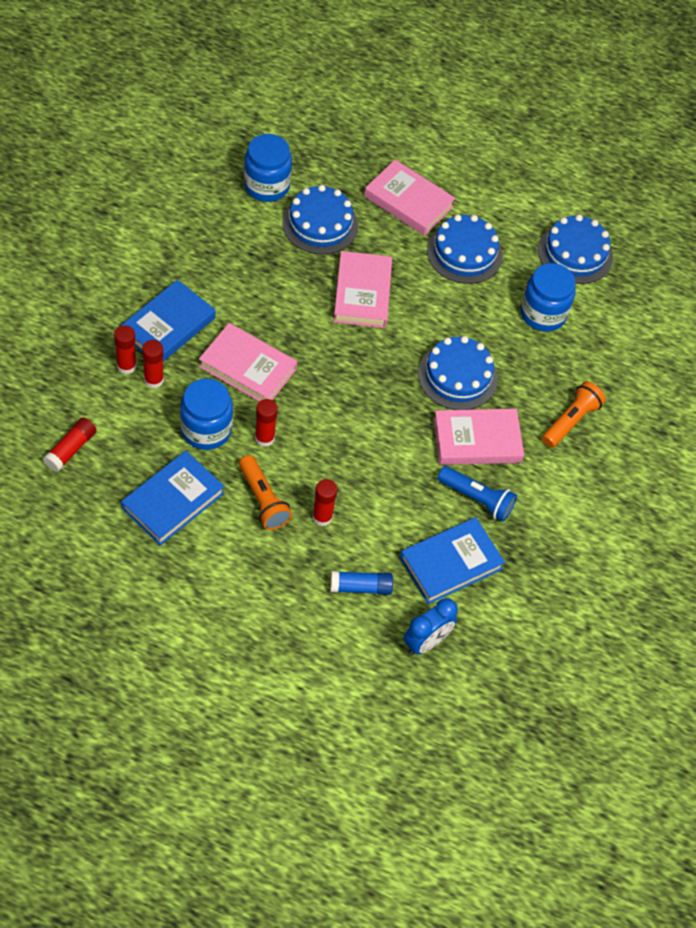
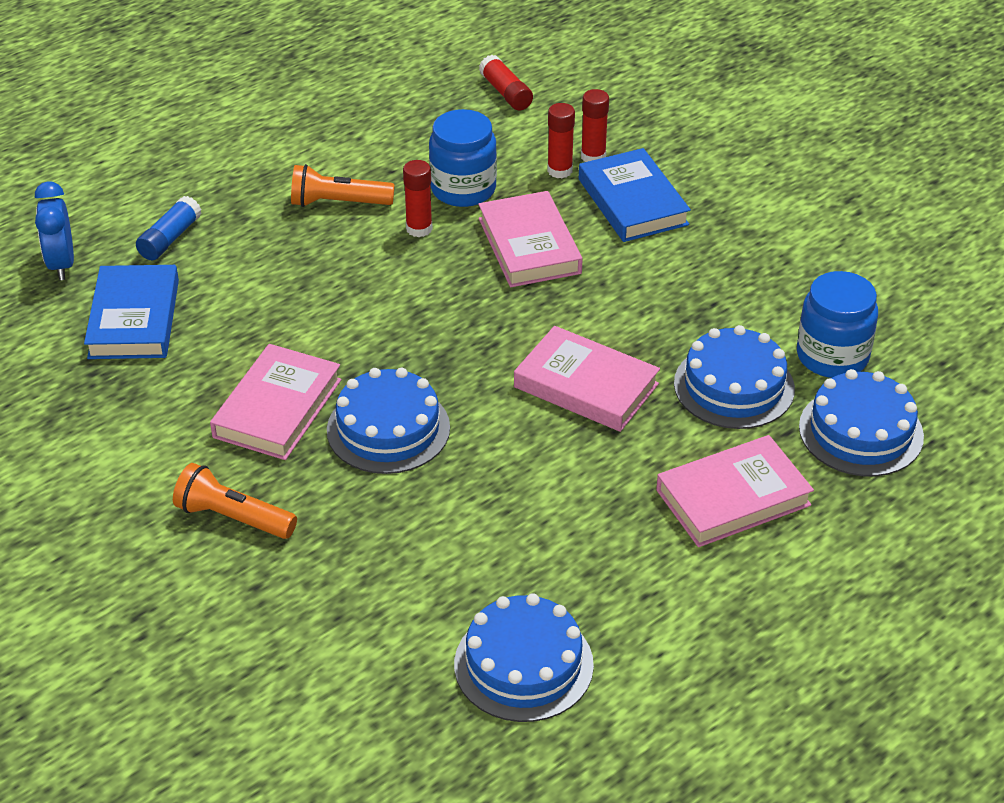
camera: 125 degrees right, 15 degrees down
(173, 501) = (388, 141): blue book -> none
(247, 368) = (529, 246): pink book -> pink book turned 75 degrees counterclockwise
(322, 517) = (280, 239): red glue stick -> none
(464, 253) = (599, 523): blue cake -> blue cake (861, 431)
(477, 499) = (196, 374): blue flashlight -> none
(543, 313) = (432, 569): blue jar -> none
(570, 421) = (233, 517): orange flashlight -> orange flashlight turned 135 degrees clockwise

